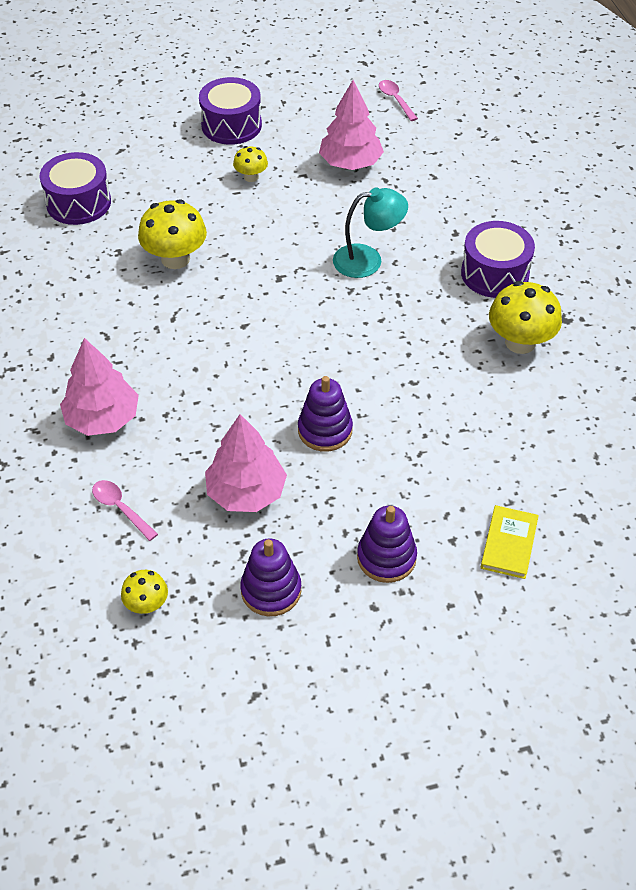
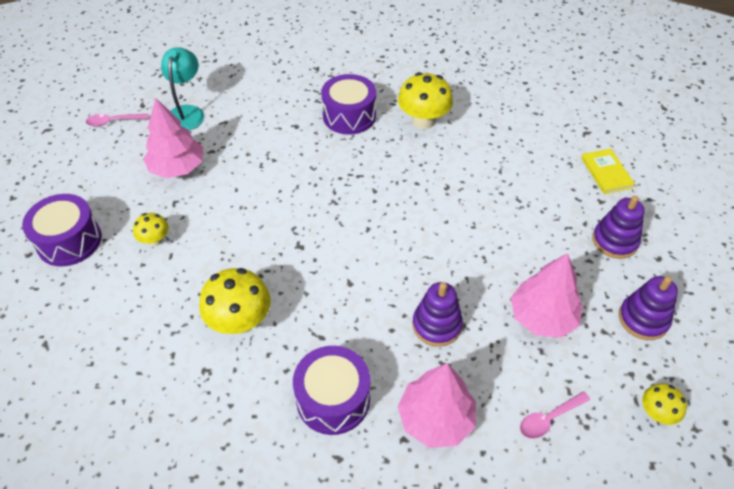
camera: 75 degrees left, 0 degrees up
(78, 203) = (109, 398): purple drum -> purple drum (333, 399)
(325, 430) = (485, 251): purple stacking toy -> purple stacking toy (437, 325)
(368, 260) = (303, 183): turquoise lamp -> turquoise lamp (187, 112)
(509, 544) = (606, 173): yellow book -> yellow book turned 45 degrees clockwise

